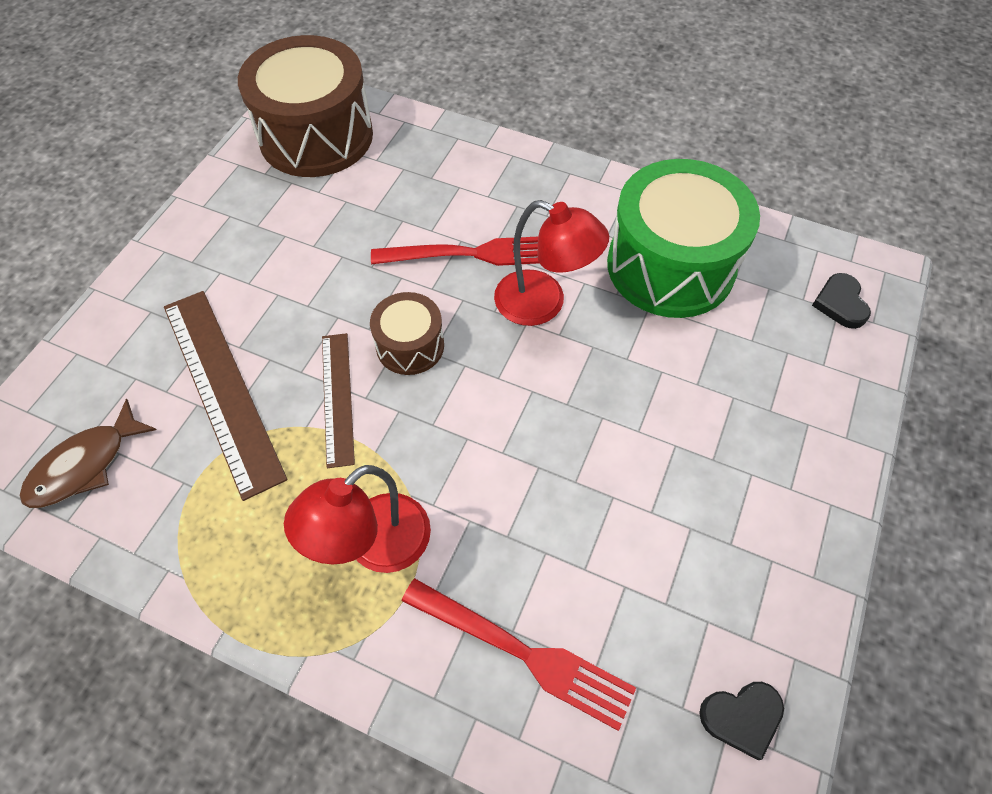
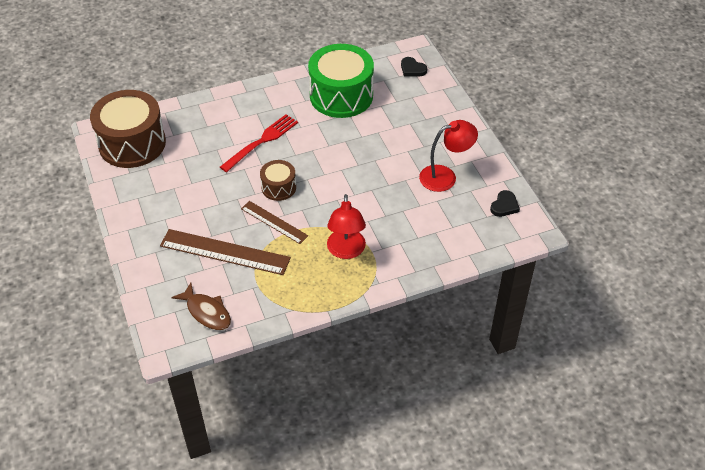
camera: 45 degrees left, 10 degrees down
(85, 465) = (207, 312): brown fish -> brown fish turned 45 degrees counterclockwise
(525, 653) = (428, 239): red fork -> none
(543, 304) = (310, 140): red lamp -> red lamp (445, 176)

